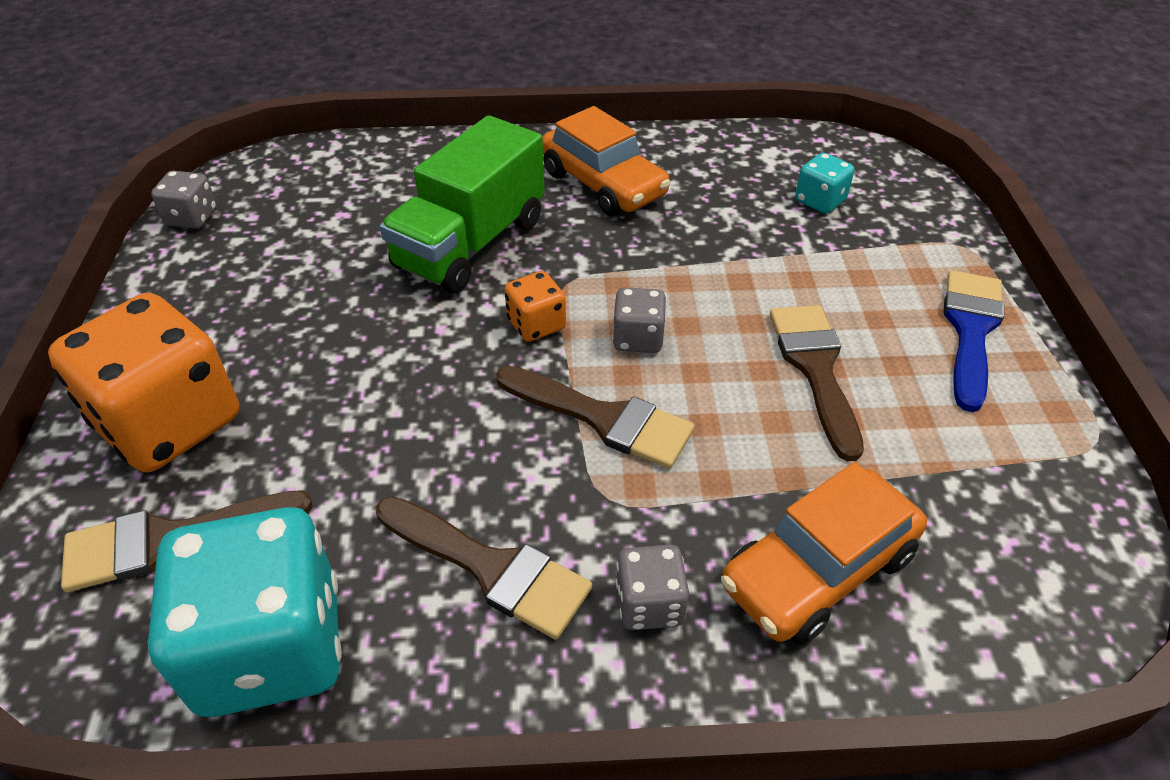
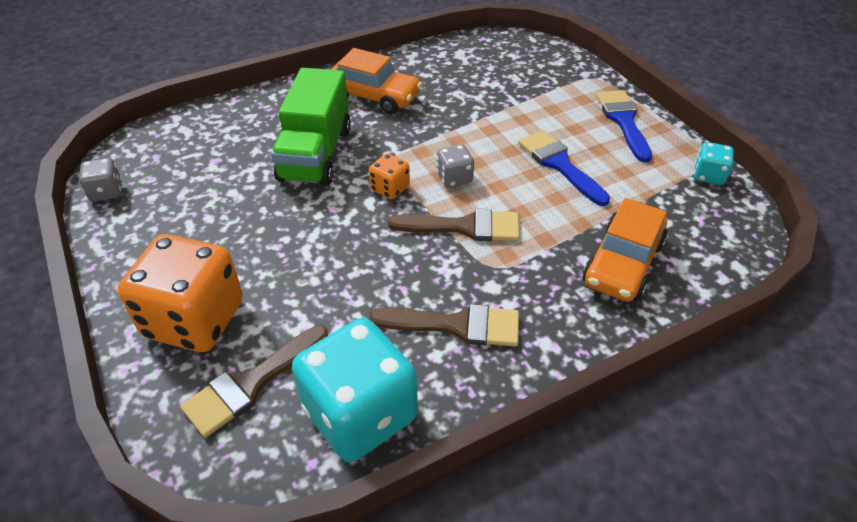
camera: 25 degrees left, 0 degrees up
(649, 604) = (552, 311): grey dice -> none
(815, 368) = (559, 164): brown brush -> blue brush
(820, 201) = (505, 73): turquoise dice -> turquoise dice (708, 176)

